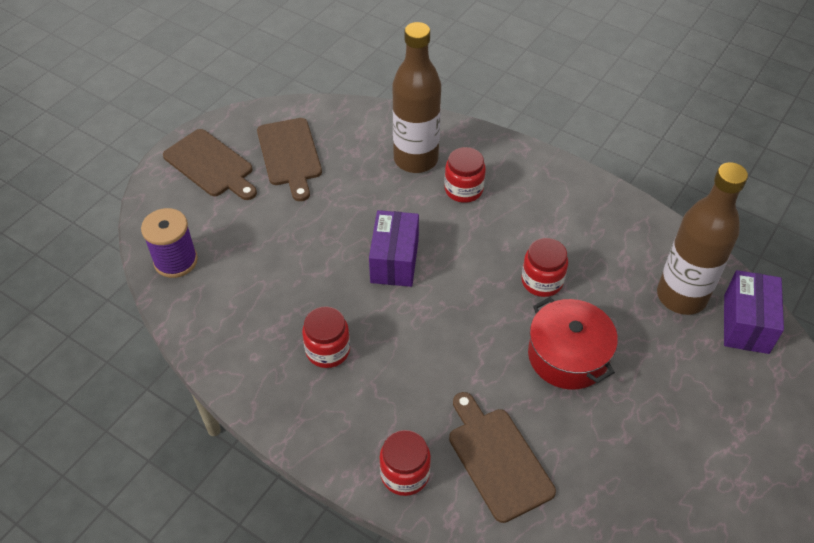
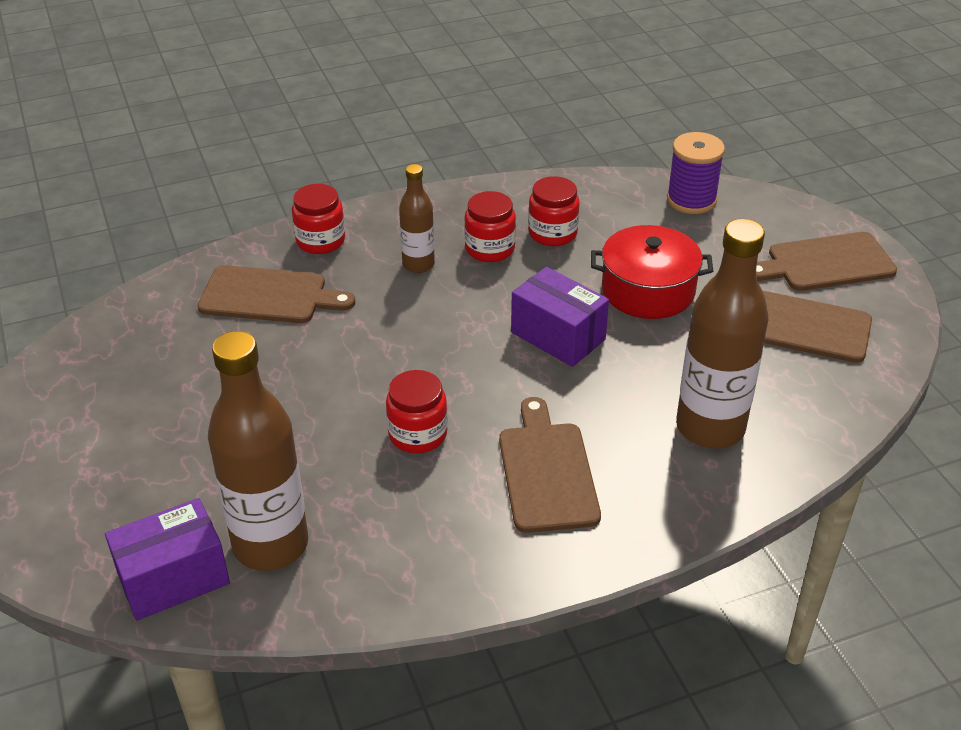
camera: 125 degrees right, 10 degrees down
(382, 384) = (418, 264): none -> brown bottle
(463, 189) = (619, 444): red jar -> red jar (552, 233)
(513, 209) = (547, 471): none -> brown cutting board
(568, 355) = (310, 399): red pot -> red pot (648, 290)
(746, 324) = (173, 578): purple box -> purple box turned 75 degrees counterclockwise

